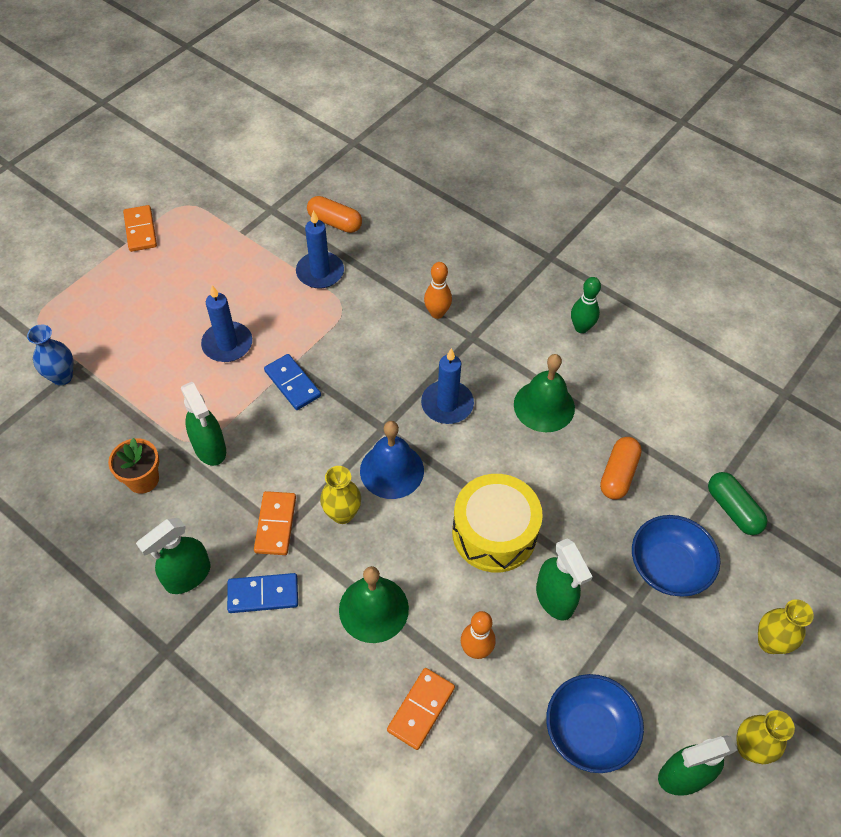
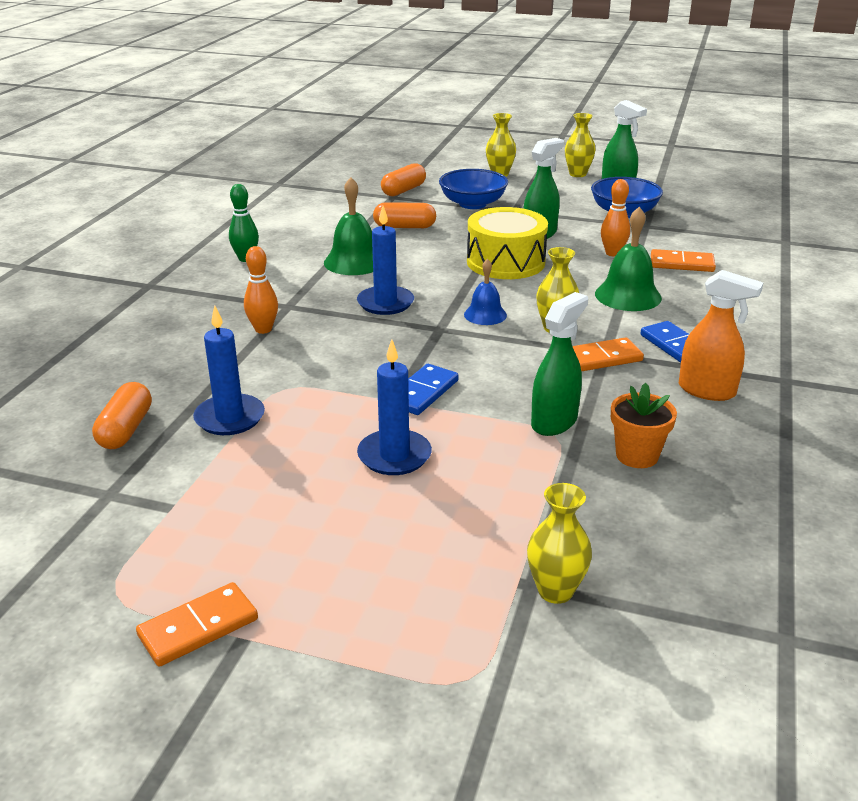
camera: 110 degrees left, 25 degrees down
(62, 377) = (555, 591): blue vase -> yellow vase
(187, 576) = (707, 391): green spray bottle -> orange spray bottle
(392, 470) = (485, 315): blue bell -> blue bell, size x0.63
(732, 509) = (403, 190): green capsule -> orange capsule

